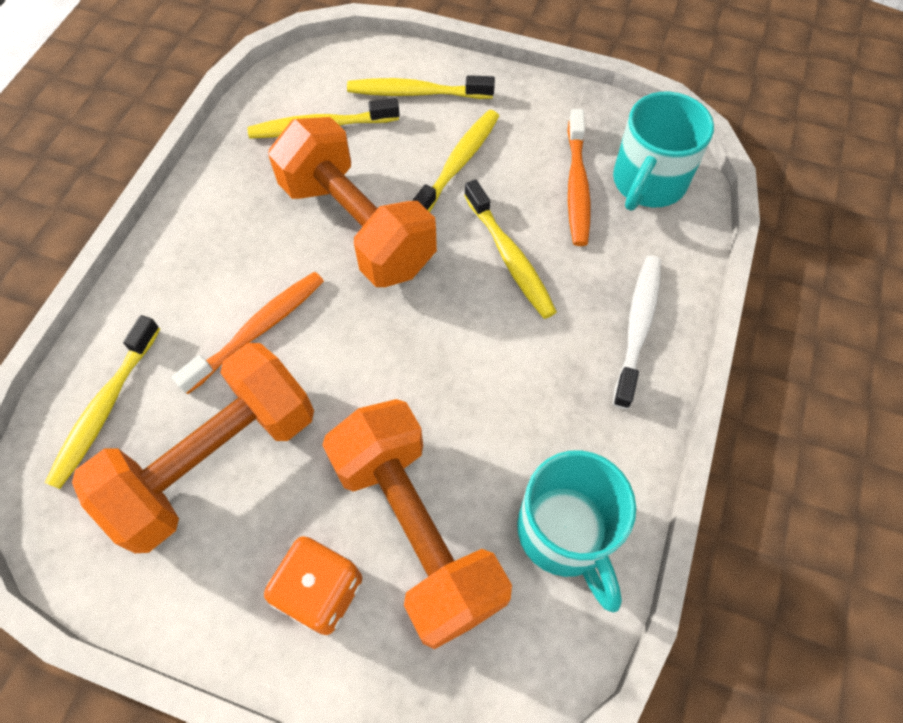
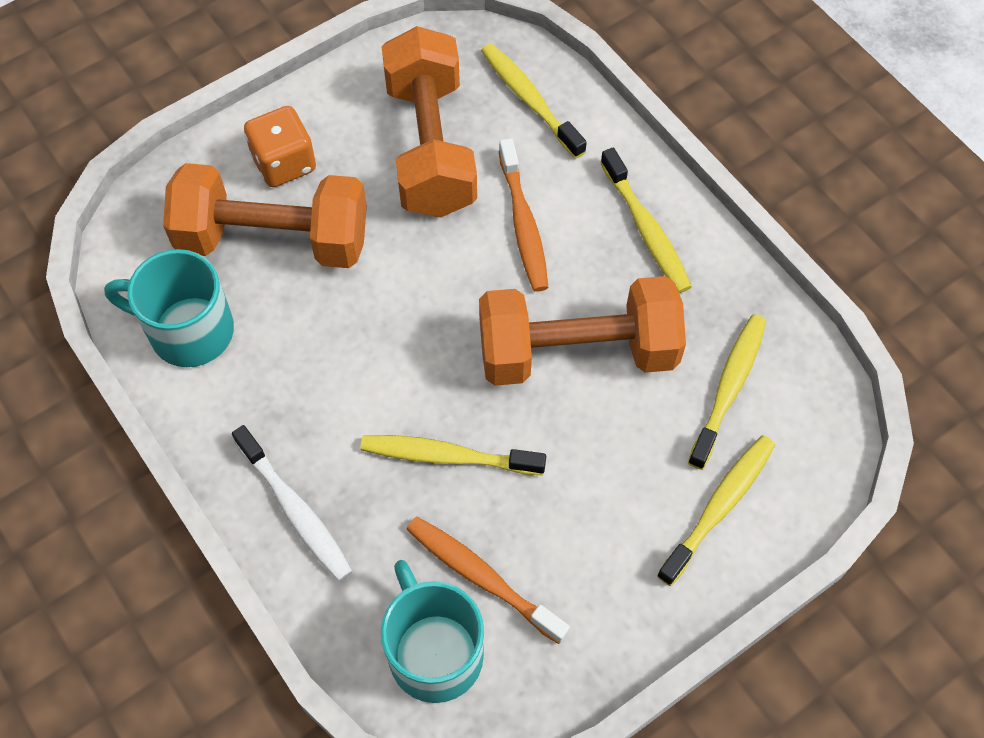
camera: 125 degrees right, 0 degrees up
(458, 164) = (591, 484): yellow toothbrush -> yellow toothbrush (646, 229)

